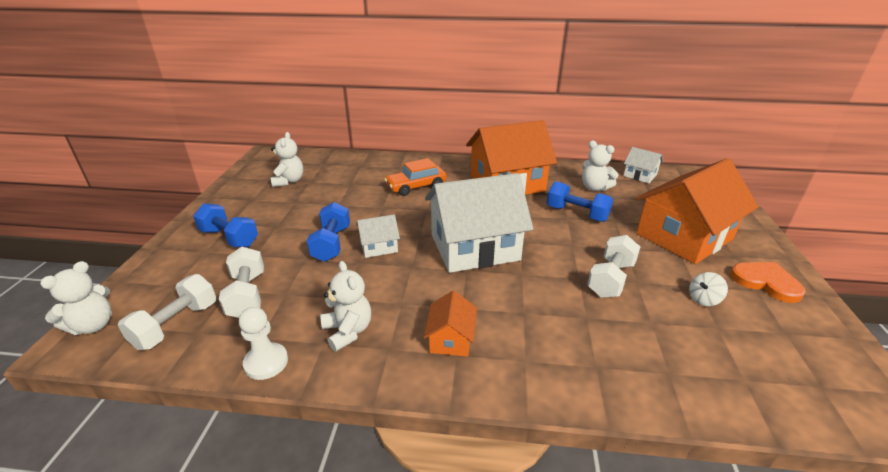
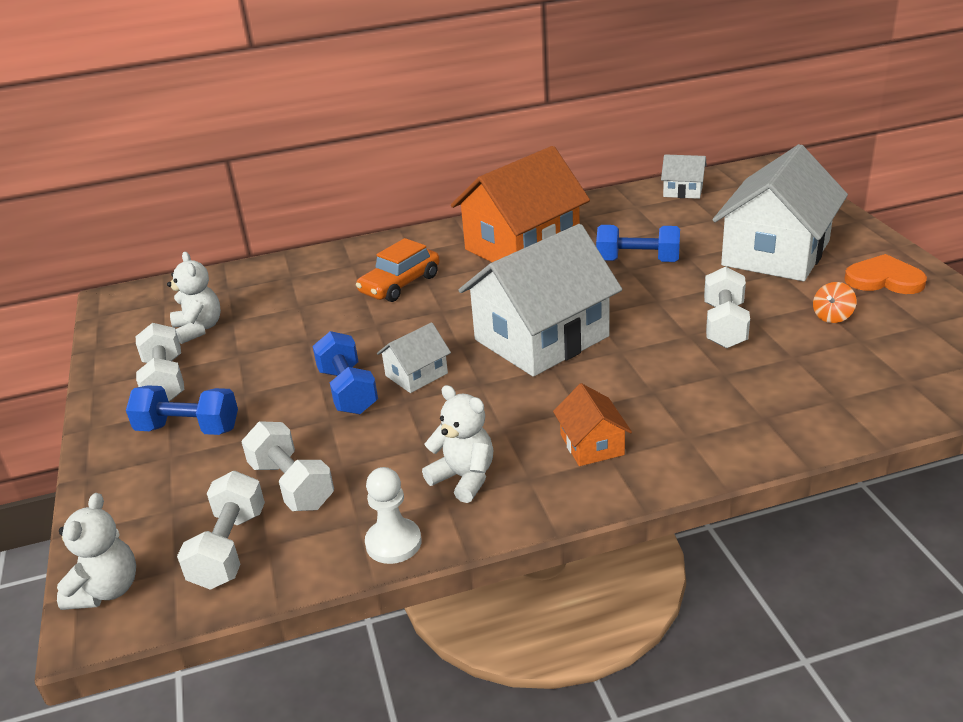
camera: 20 degrees left, 0 degrees up
(245, 205) = (165, 380): none -> white dumbbell
(594, 188) = (637, 222): white teddy bear -> none
(684, 236) = (775, 253): orange house -> white house
(703, 299) = (832, 316): white spinning top -> orange spinning top

